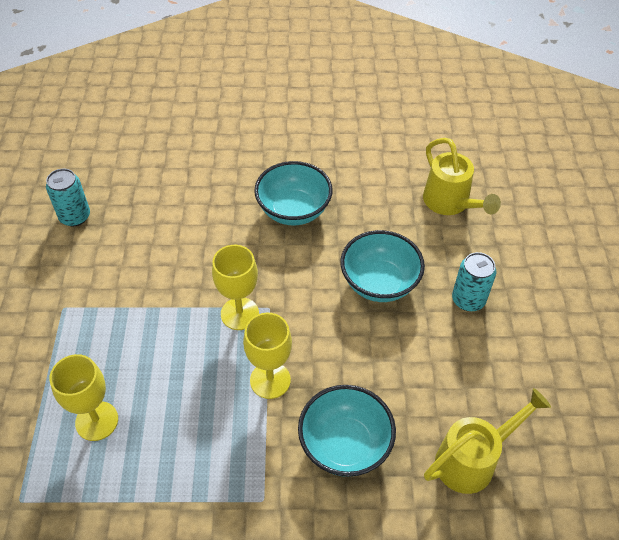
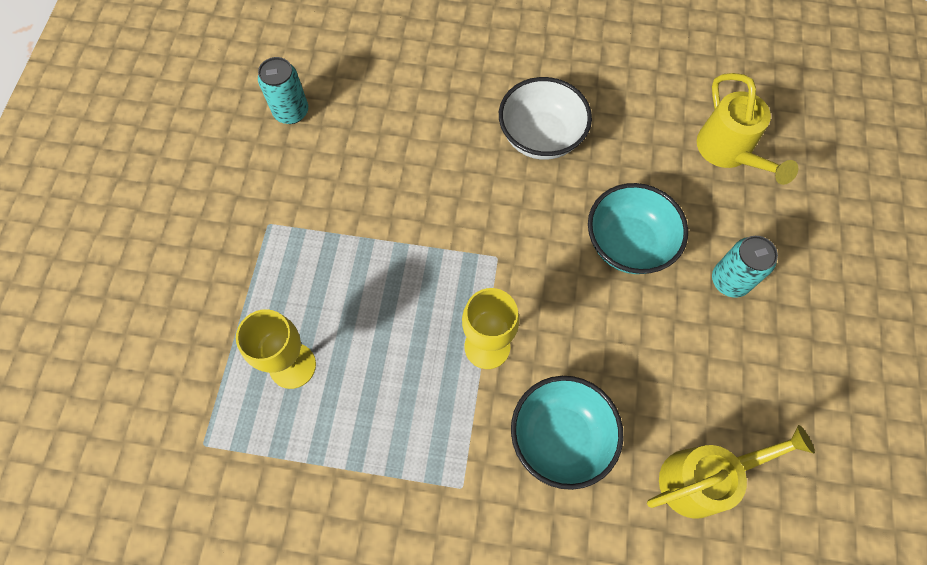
camera: 10 degrees right, 15 degrees up
(239, 313) = (463, 260): yellow goblet -> none
(293, 210) = (541, 137): turquoise bowl -> white bowl

